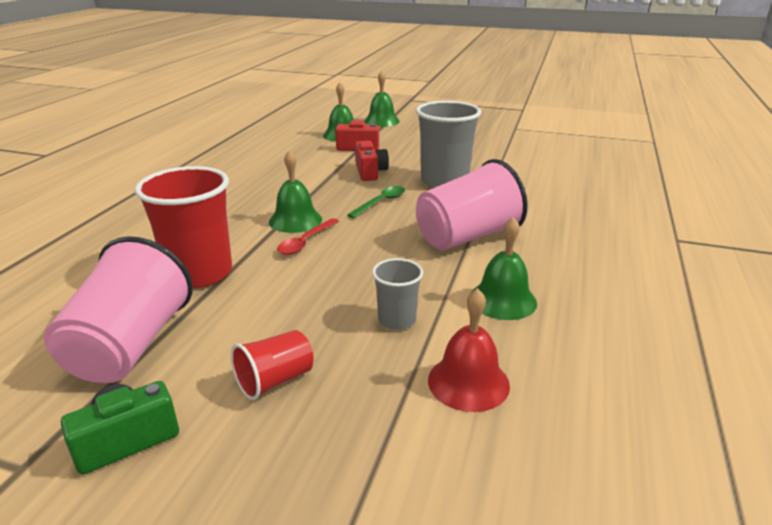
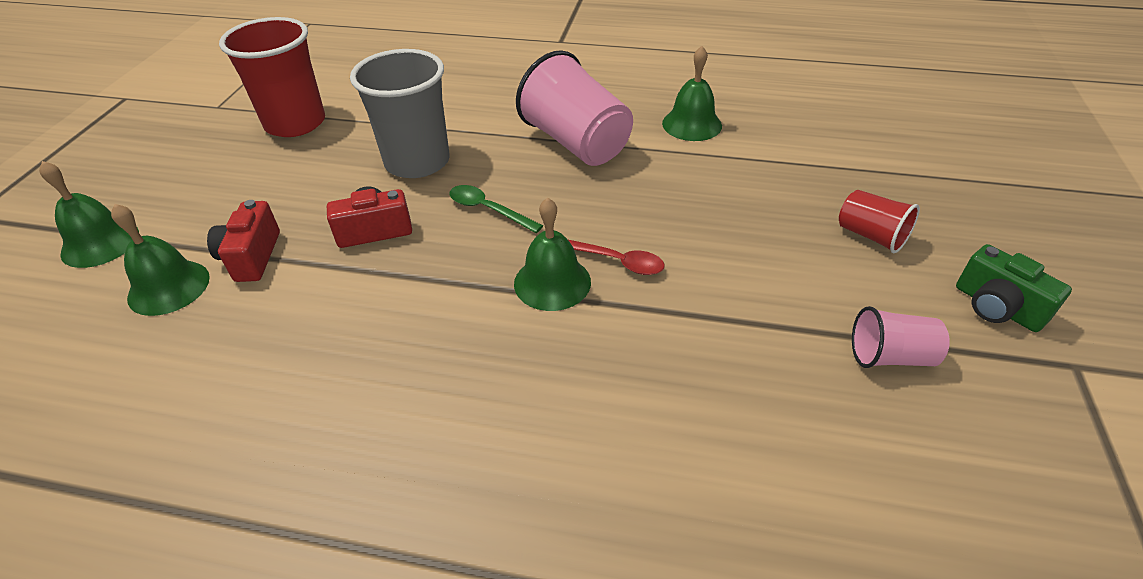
camera: 95 degrees left, 15 degrees up
(130, 346) = (890, 356): pink cup -> pink cup, size x0.52
(199, 273) = (722, 344): red cup -> red cup (295, 123)
(397, 320) = (748, 177): grey cup -> none
(468, 382) = (810, 140): red bell -> none

